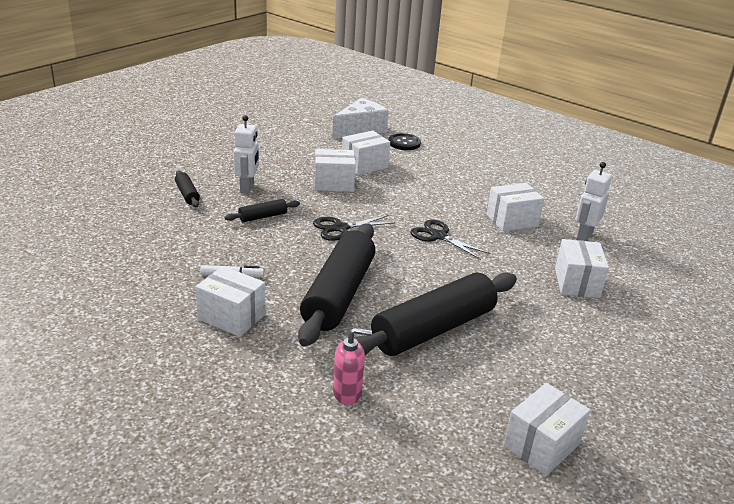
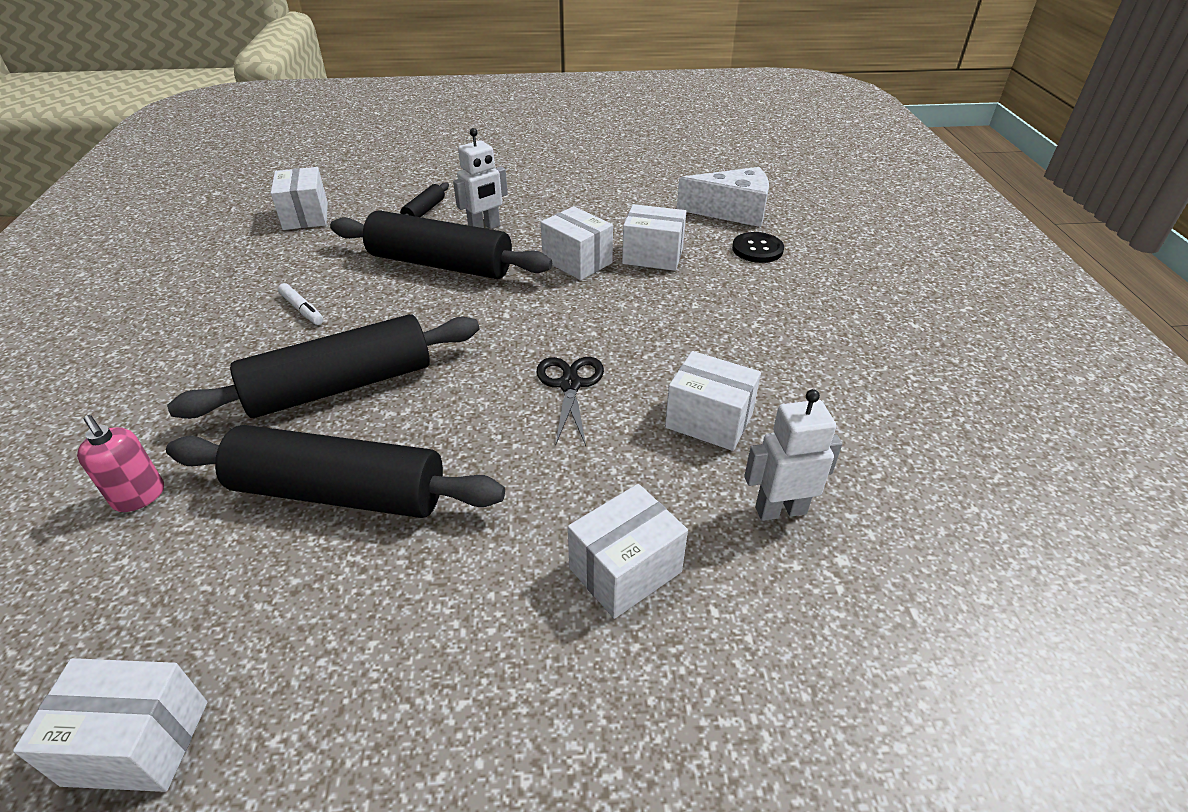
camera: 50 degrees right, 10 degrees up
(232, 317) = (224, 349): white box -> white box (306, 216)
(263, 217) = (440, 264): black rolling pin -> black rolling pin, size x2.31
(340, 228) = (485, 315): black scissors -> none

